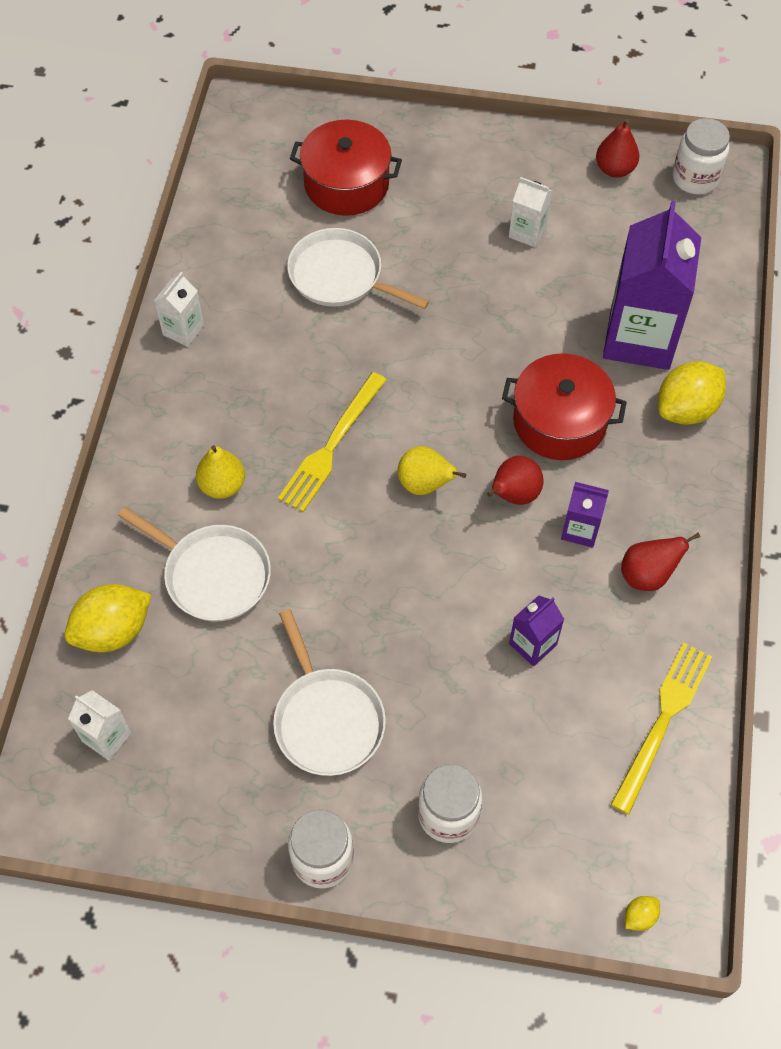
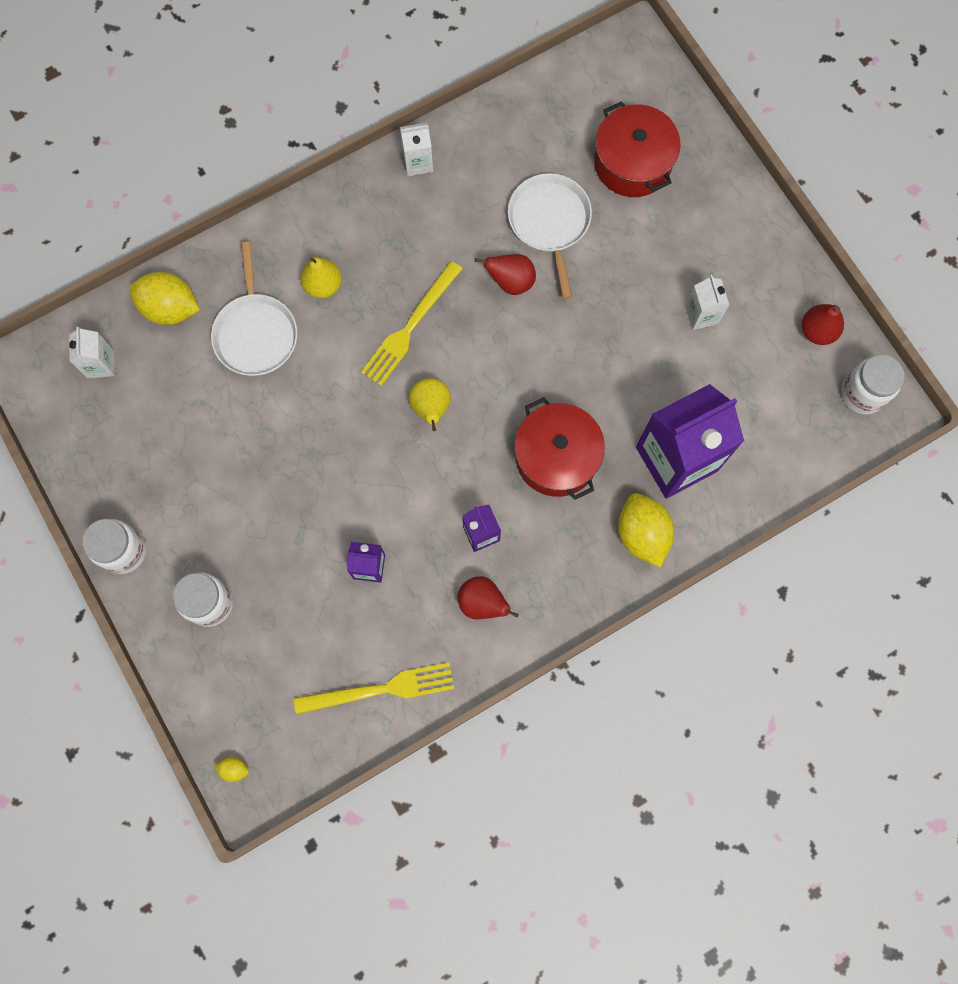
camera: 50 degrees right, 15 degrees up
(327, 720) = (214, 482): white pan -> none
(331, 445) = (410, 327): yellow fork -> yellow fork turned 45 degrees counterclockwise
(513, 495) = (471, 471): red pear -> red pear (510, 282)
(686, 409) = (642, 534): yellow lemon -> yellow lemon turned 60 degrees clockwise

